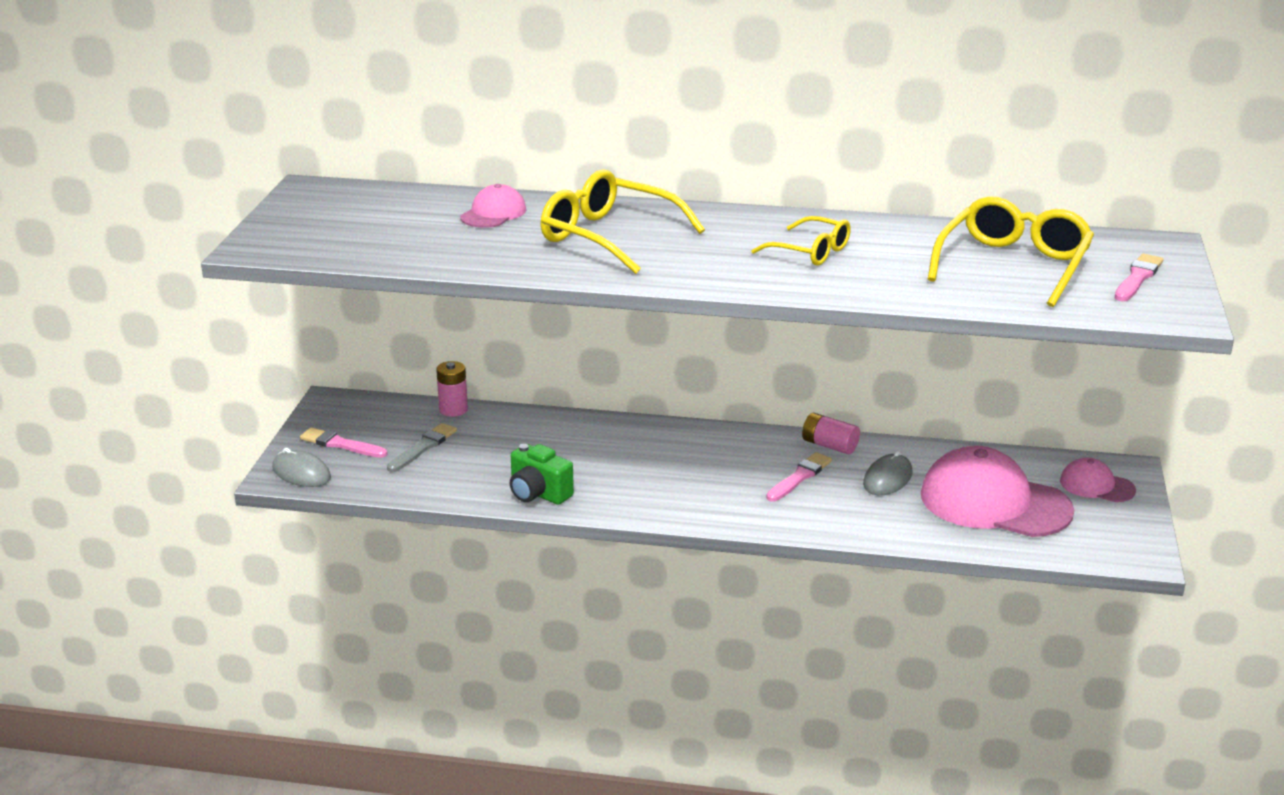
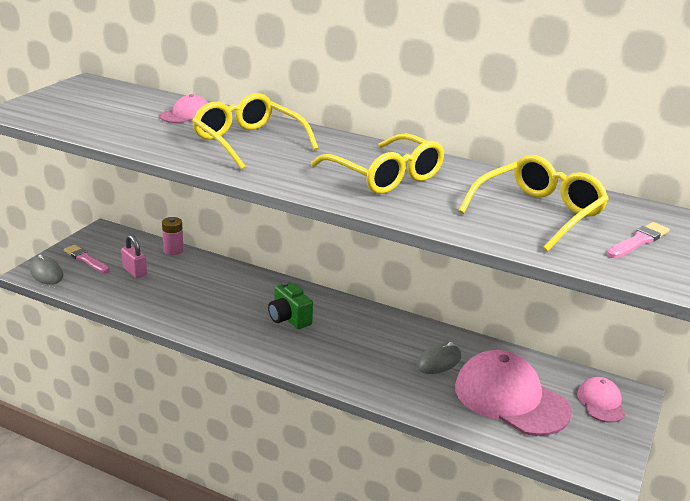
camera: 15 degrees right, 0 degrees up
(423, 447) = (135, 272): grey brush -> pink padlock
(538, 494) = (184, 320): green camera -> green camera (289, 318)
(799, 477) = (374, 346): pink brush -> none
(810, 252) = (385, 176): yellow glasses -> yellow glasses, size x1.65
(829, 445) = (411, 327): pink battery -> none
(1096, 485) = (601, 402): pink cap -> pink cap turned 45 degrees clockwise

